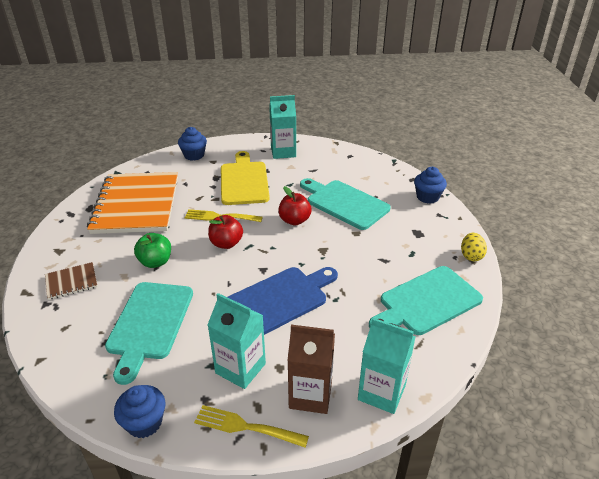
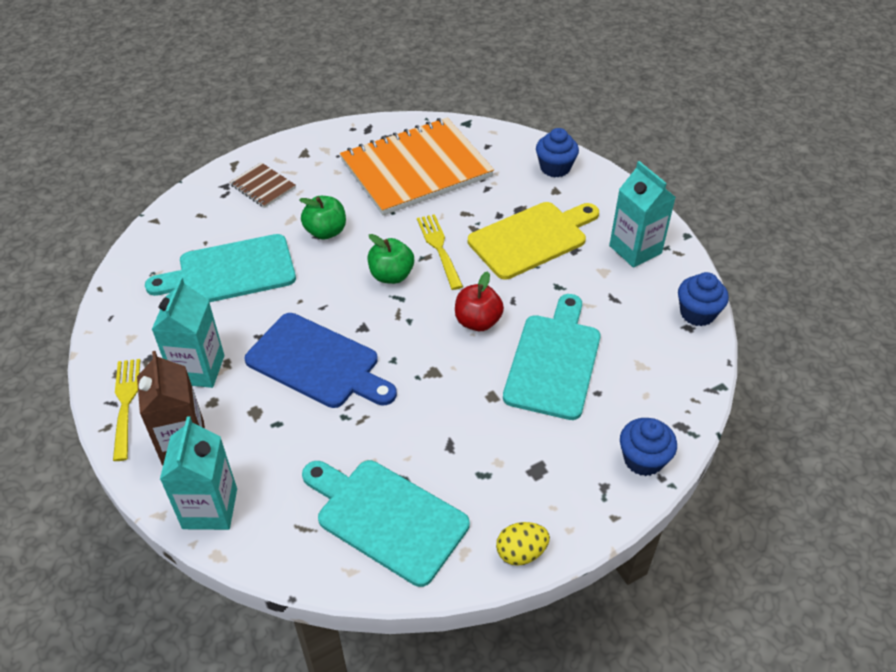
camera: 65 degrees right, 10 degrees up
(144, 422) = (108, 327): blue cupcake -> blue cupcake (697, 313)
(226, 243) = (391, 275): red apple -> green apple

